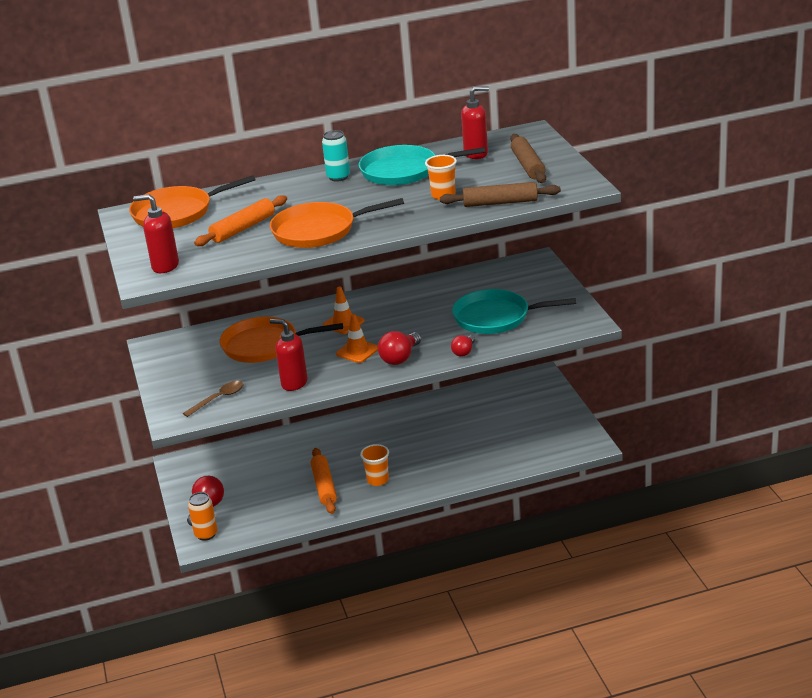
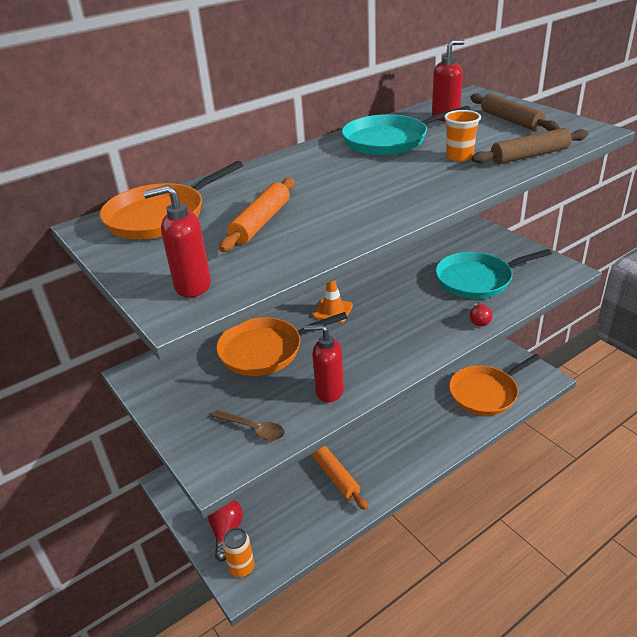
camera: 20 degrees left, 5 degrees up
(219, 399) = (253, 429): brown spoon -> brown spoon turned 90 degrees clockwise
(318, 231) = (358, 211): orange pan -> orange pan (486, 393)
(338, 177) = (324, 154): turquoise can -> none
(357, 351) = (370, 339): orange traffic cone -> none
(378, 480) = (383, 456): orange cup -> none
(400, 358) = (421, 339): red light bulb -> none

